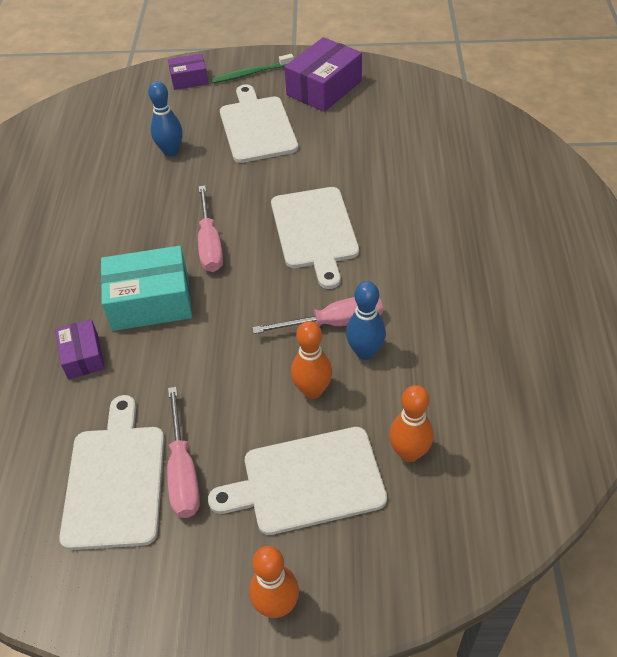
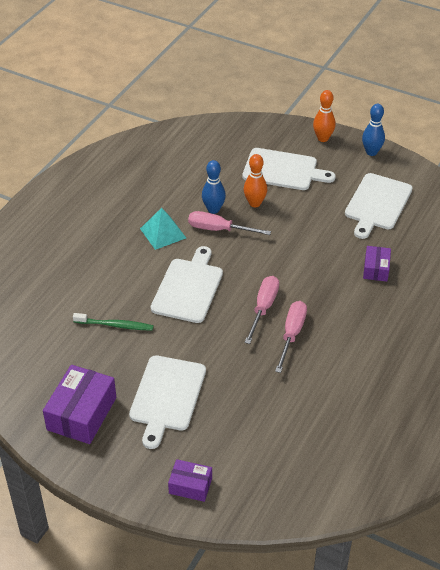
camera: 155 degrees left, 5 degrees down
(150, 301) = (321, 285): turquoise box -> none
(171, 151) = (251, 403): blue bowling pin -> blue bowling pin (371, 152)
(183, 471) = (341, 195): pink screwdriver -> pink screwdriver (291, 334)
(250, 73) = (130, 465): green toothbrush -> green toothbrush (115, 325)
(324, 88) = (82, 413): purple box -> purple box turned 45 degrees counterclockwise
(403, 286) = (163, 233): none -> turquoise pyramid
(409, 453) = (227, 163): orange bowling pin -> none

